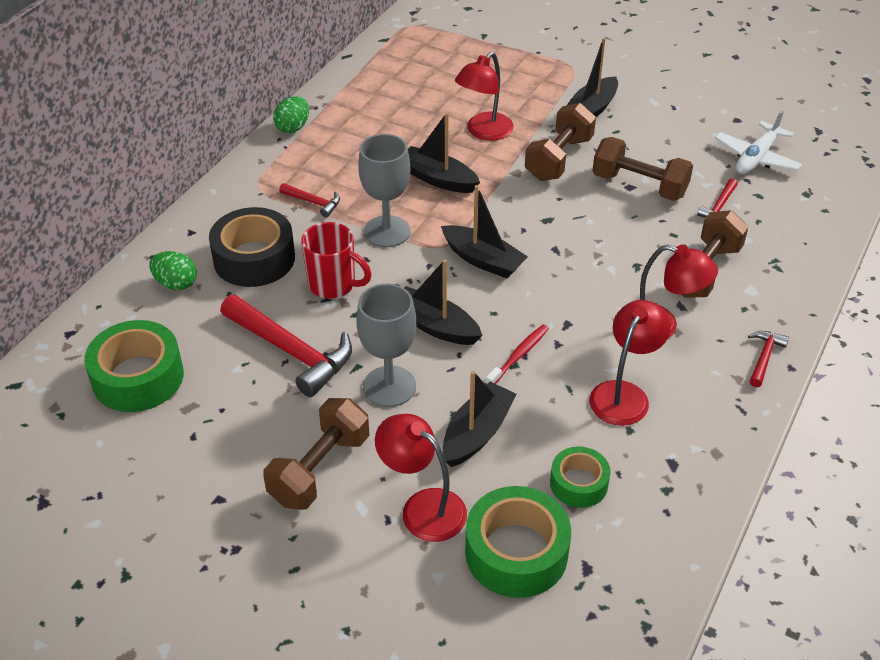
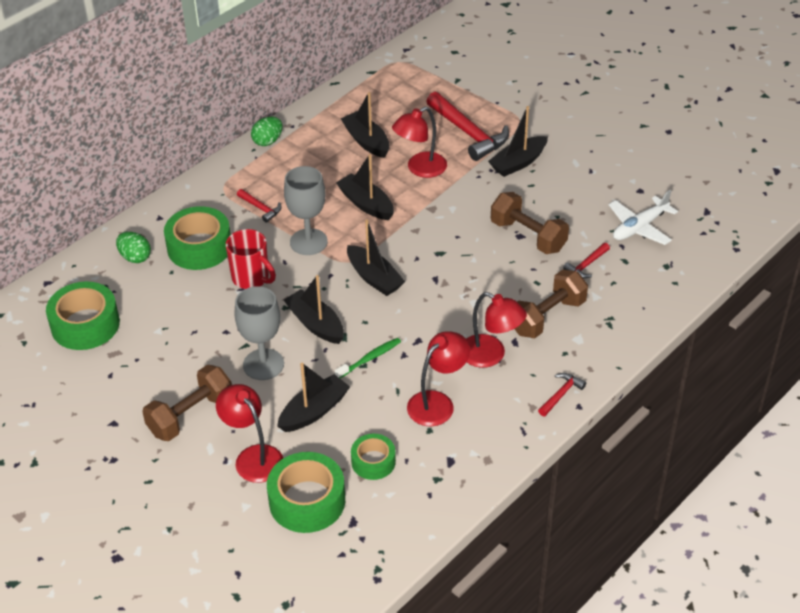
camera: 15 degrees right, 0 degrees up
(254, 258) = (199, 247): black tape -> green tape
(291, 351) = (201, 325): red hammer -> red hammer (468, 133)
(409, 112) = (366, 141): none -> black boat
(518, 355) = (369, 358): red toothbrush -> green toothbrush
(559, 159) = (472, 202): brown dumbbell -> none

